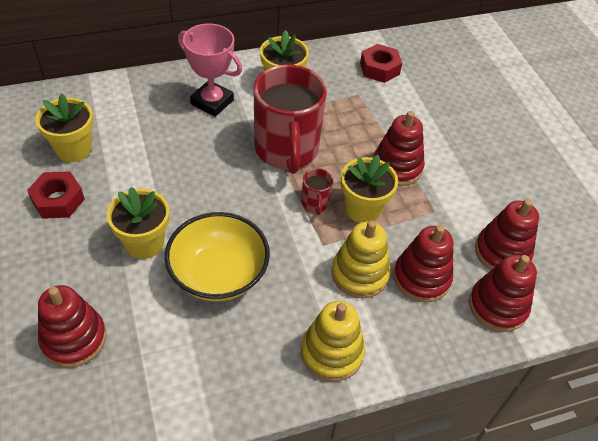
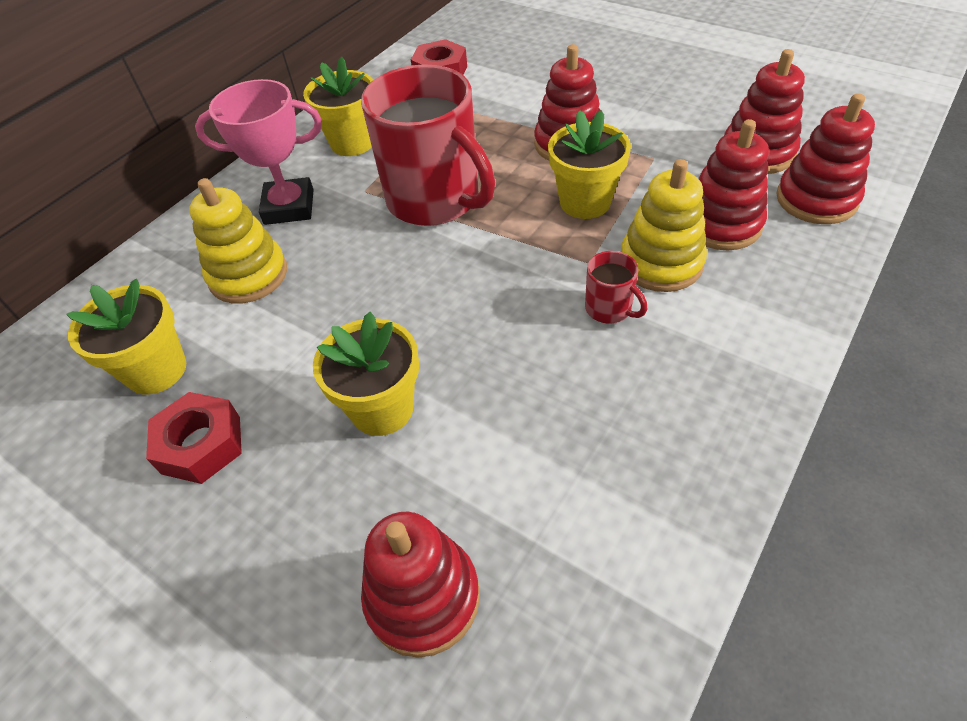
camera: 30 degrees left, 0 degrees up
(218, 274) = (515, 375): yellow bowl -> none
(315, 203) = (530, 229): red mug -> red mug (609, 309)
(332, 352) = (734, 359): yellow stacking toy -> yellow stacking toy (248, 275)

